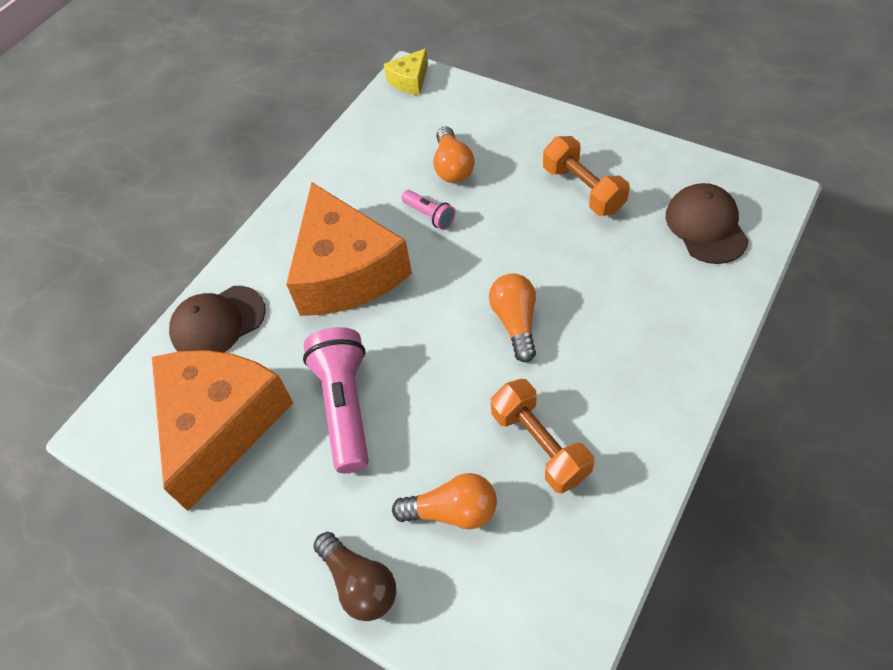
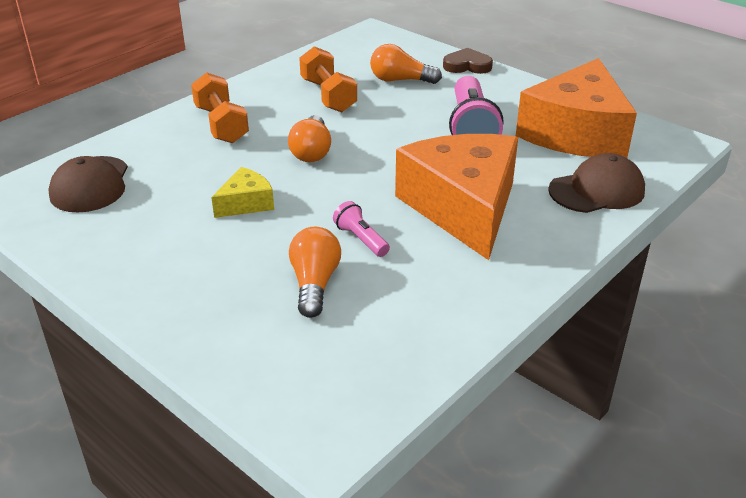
camera: 175 degrees left, 20 degrees down
(359, 583) = (467, 66): brown light bulb -> brown heart
(410, 80) = (330, 428): yellow cheese -> yellow cheese (246, 203)
(583, 189) = (179, 233): orange dumbbell -> orange dumbbell (221, 124)

